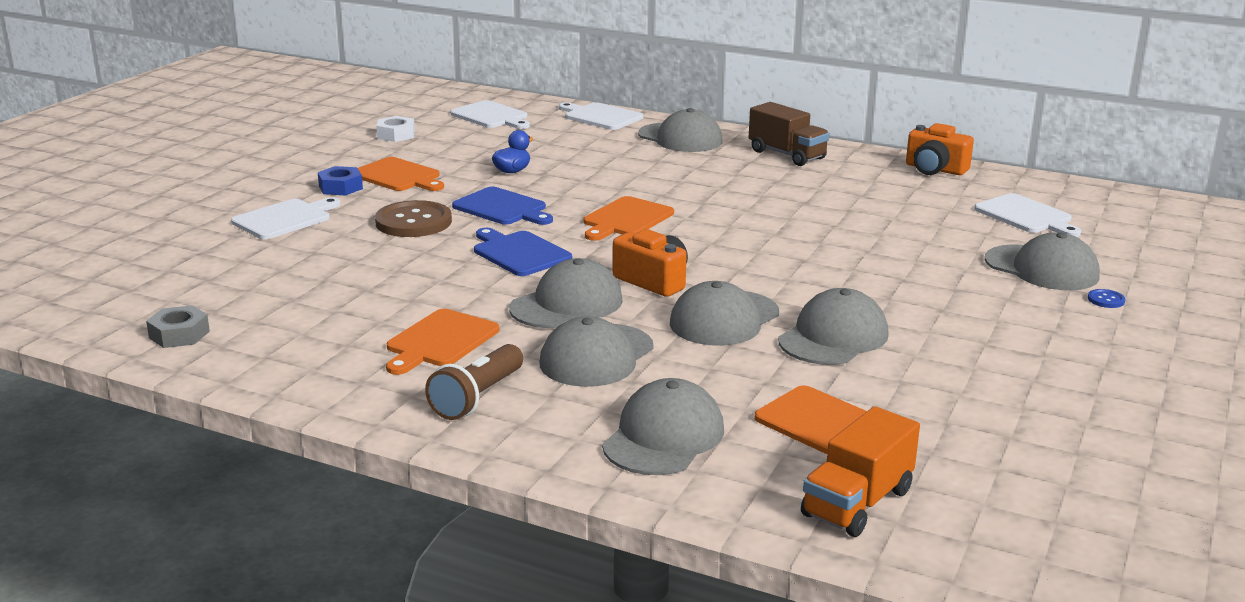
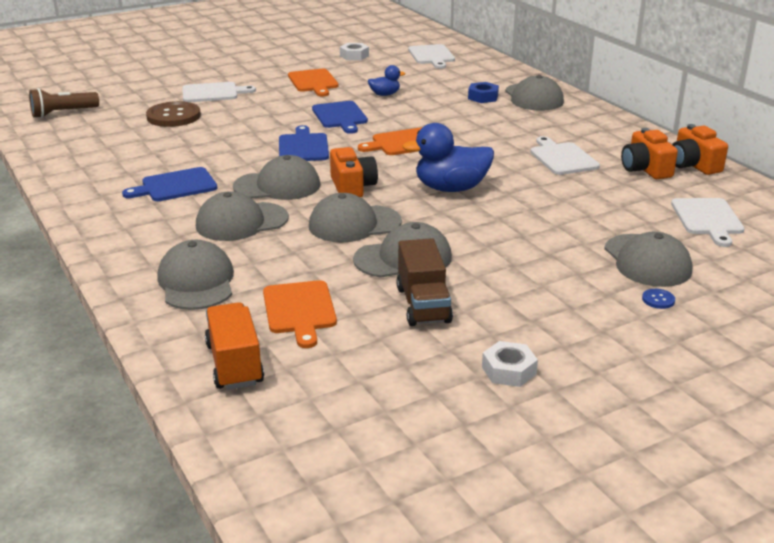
camera: 35 degrees right, 5 degrees up
(179, 334) = (64, 143): grey nut -> none
(340, 187) = (271, 81): blue nut -> blue nut (483, 97)
(413, 222) = (276, 112): brown button -> brown button (173, 116)
(440, 341) = (175, 186): orange cutting board -> blue cutting board
(477, 398) = (141, 224): brown flashlight -> brown flashlight (63, 113)
(601, 116) = (503, 71): white cutting board -> white cutting board (562, 158)
(663, 437) = (196, 282): grey cap -> grey cap turned 75 degrees counterclockwise
(758, 253) = (451, 188): none -> blue duck
(787, 155) = (592, 127): brown truck -> brown truck (423, 305)
(857, 503) = (234, 364): orange truck -> orange truck turned 90 degrees clockwise
(902, 184) = (645, 169): none -> orange camera
(1100, 406) = (508, 370): none -> white nut

